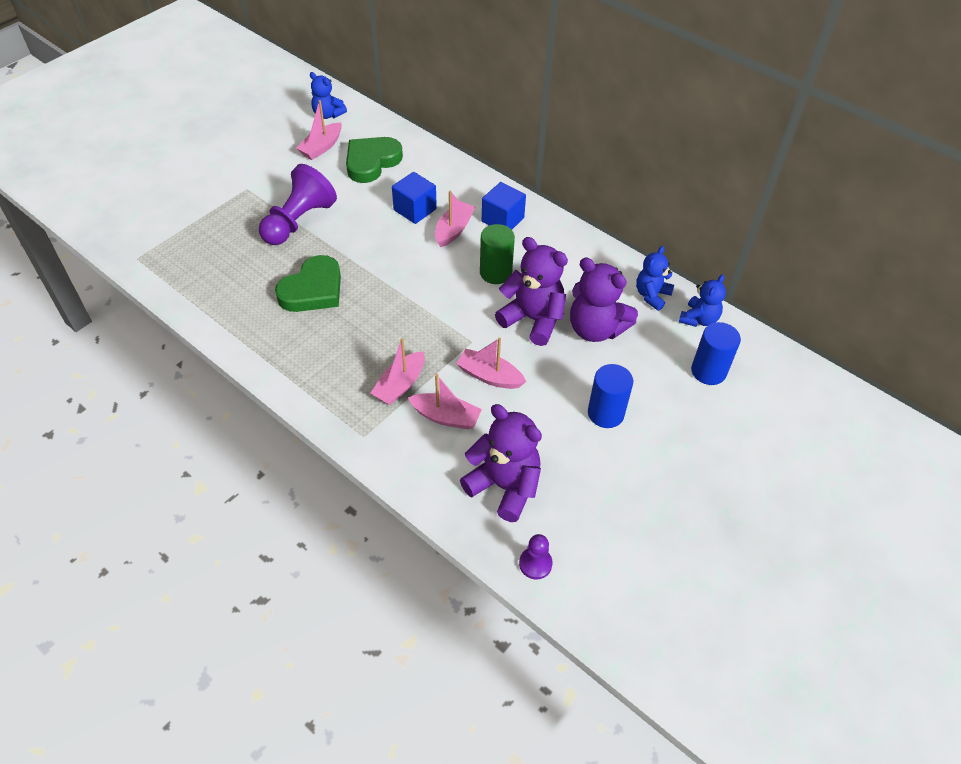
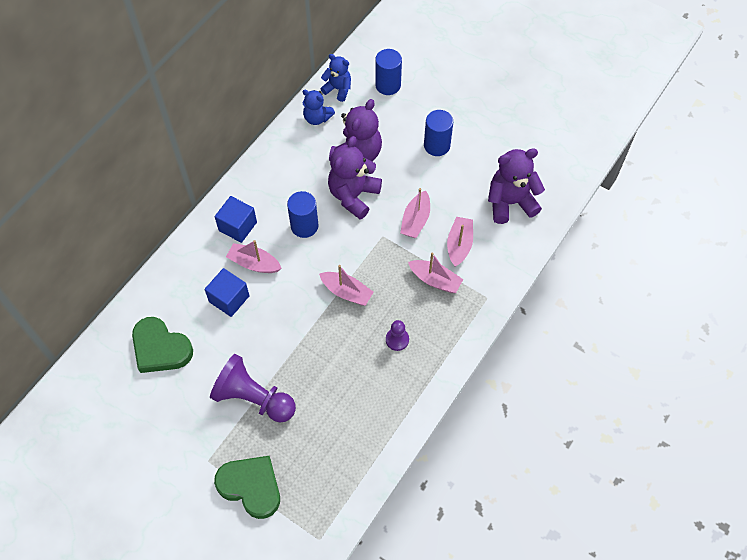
camera: 95 degrees left, 10 degrees up
(313, 290) = (342, 366): green heart -> green heart (251, 487)
(321, 147) = (138, 401): pink boat -> pink boat (346, 292)
(328, 114) = (80, 407): blue teddy bear -> none
(495, 273) = (304, 226): green cylinder -> blue cylinder
(504, 486) = (510, 202): purple teddy bear -> purple teddy bear turned 45 degrees clockwise
(535, 564) = (564, 181): purple pawn -> purple pawn (397, 340)

